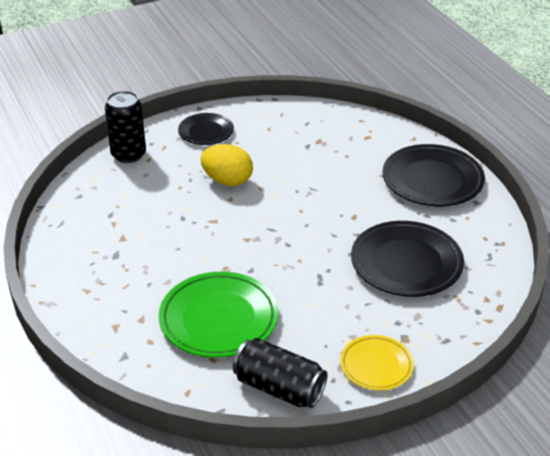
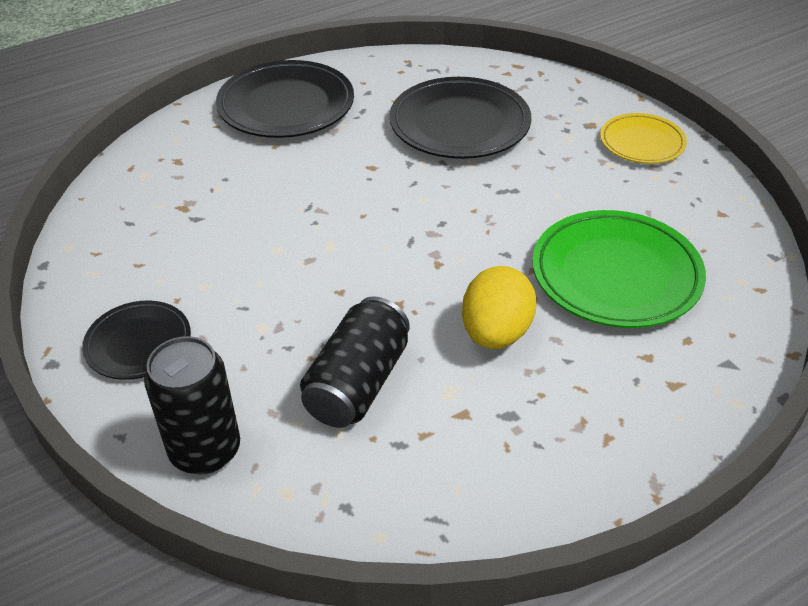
camera: 95 degrees left, 5 degrees up
(227, 181) = (291, 299): yellow egg -> yellow egg (496, 333)
(279, 388) = (712, 211): black can -> black can (358, 383)

